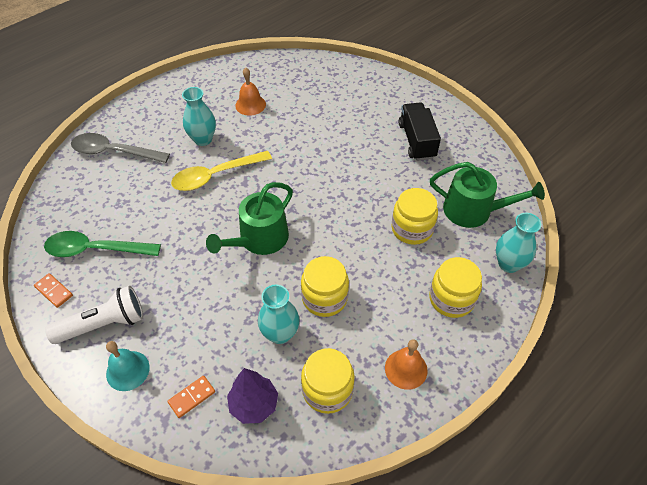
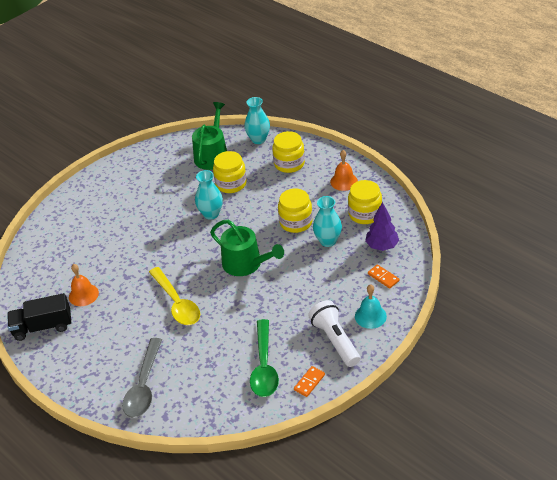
camera: 90 degrees left, 10 degrees down
(203, 139) = (130, 321): turquoise vase -> turquoise vase (211, 214)
(416, 141) = (139, 185): black truck -> black truck (43, 327)

